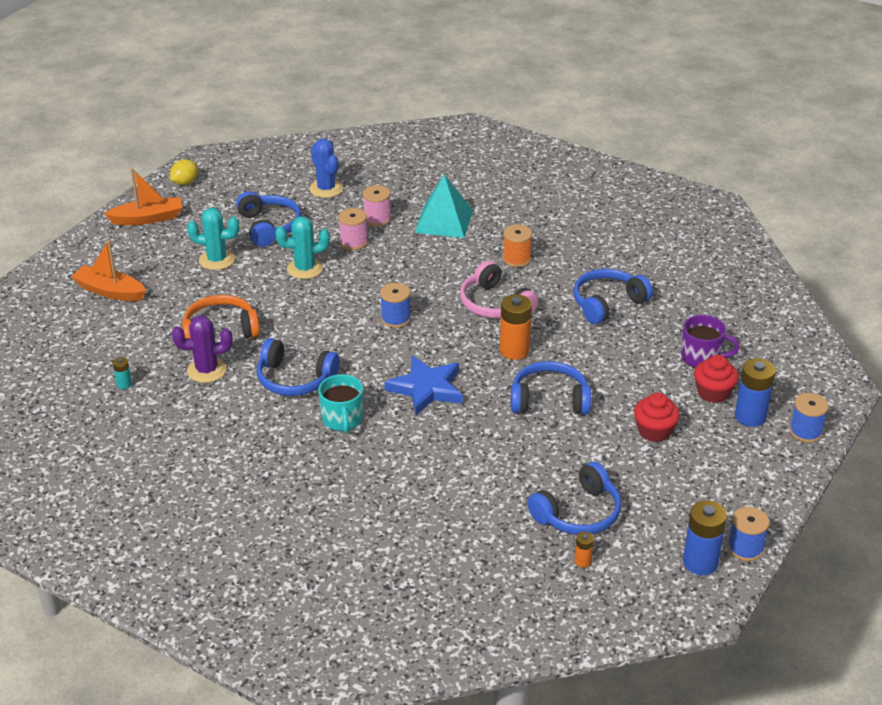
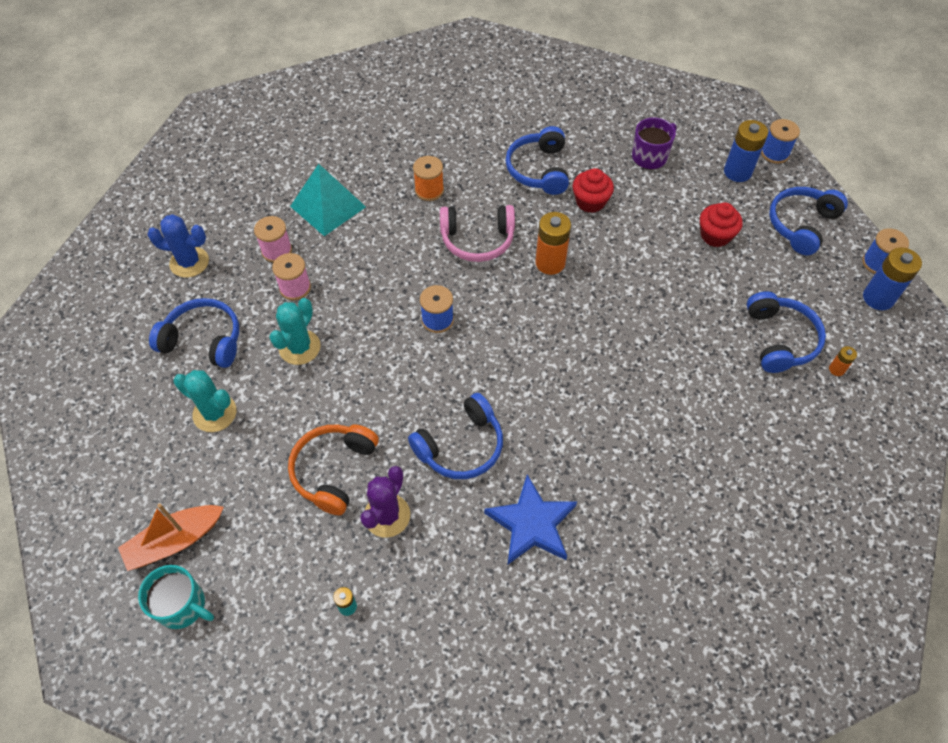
camera: 55 degrees left, 20 degrees up
(148, 218) = (79, 439): orange boat -> none
(185, 182) = (51, 372): yellow lemon -> none
(217, 260) = (215, 413): turquoise cactus -> turquoise cactus turned 75 degrees clockwise
(342, 420) = (548, 439): turquoise mug -> turquoise mug (182, 606)
(426, 388) = (552, 352): blue star -> blue star (532, 524)
(549, 400) = (631, 277): blue headphones -> blue headphones (801, 225)
(713, 393) = (695, 175): red cupcake -> red cupcake (590, 202)

